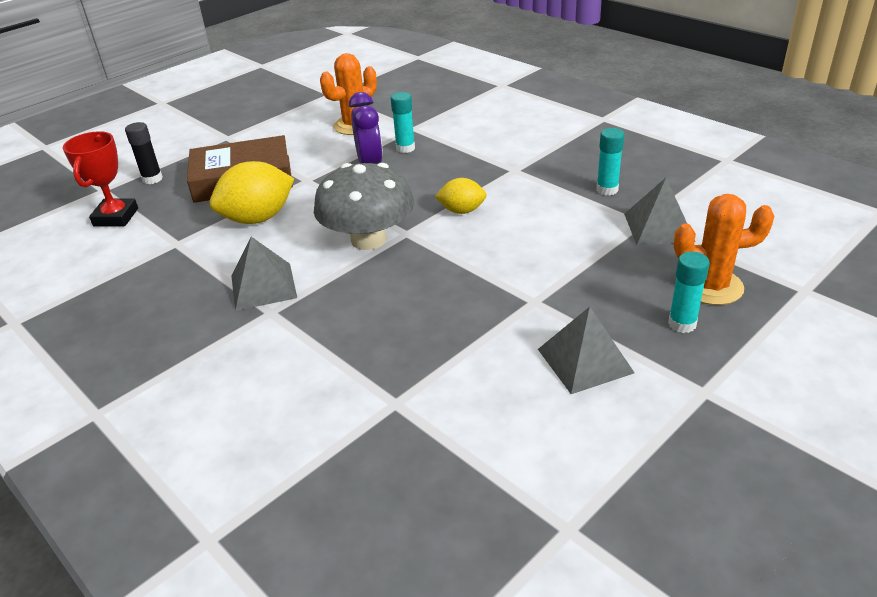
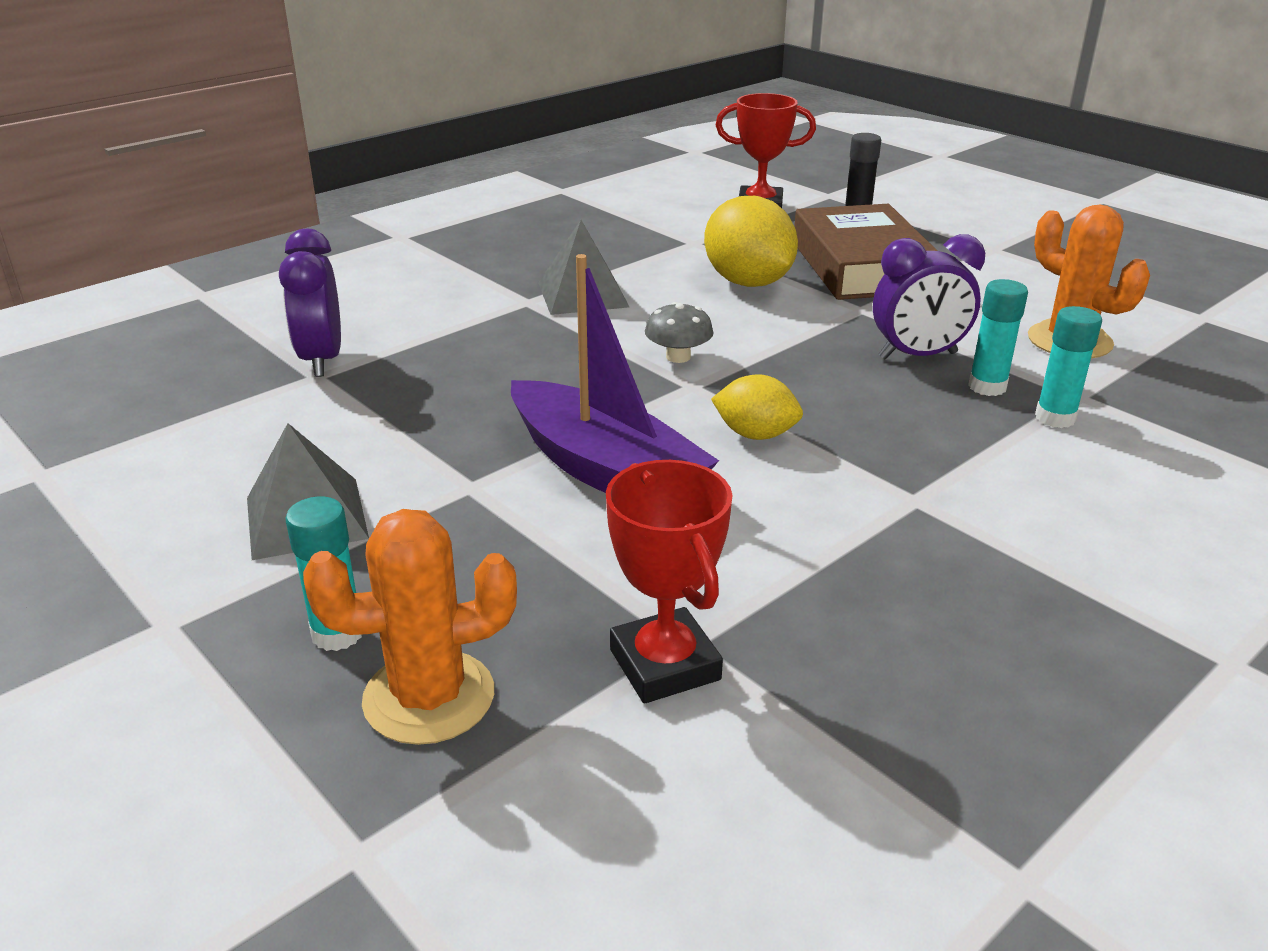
camera: 90 degrees right, 5 degrees down
(368, 239) = (678, 357): grey mushroom -> grey mushroom, size x0.45
(368, 406) = (322, 360): none -> purple clock
(462, 211) = (755, 434): yellow lemon -> yellow lemon turned 75 degrees counterclockwise
(506, 255) = (605, 469): none -> purple boat
(607, 190) = (832, 613): turquoise glue stick -> turquoise glue stick (1055, 418)
(659, 227) = (665, 664): grey pyramid -> red trophy
(711, 286) = (429, 697): orange cactus -> orange cactus turned 75 degrees clockwise

